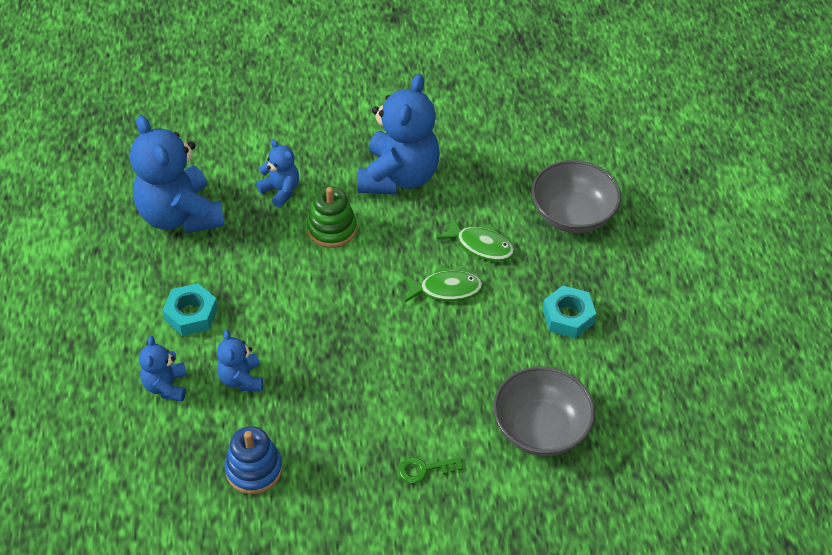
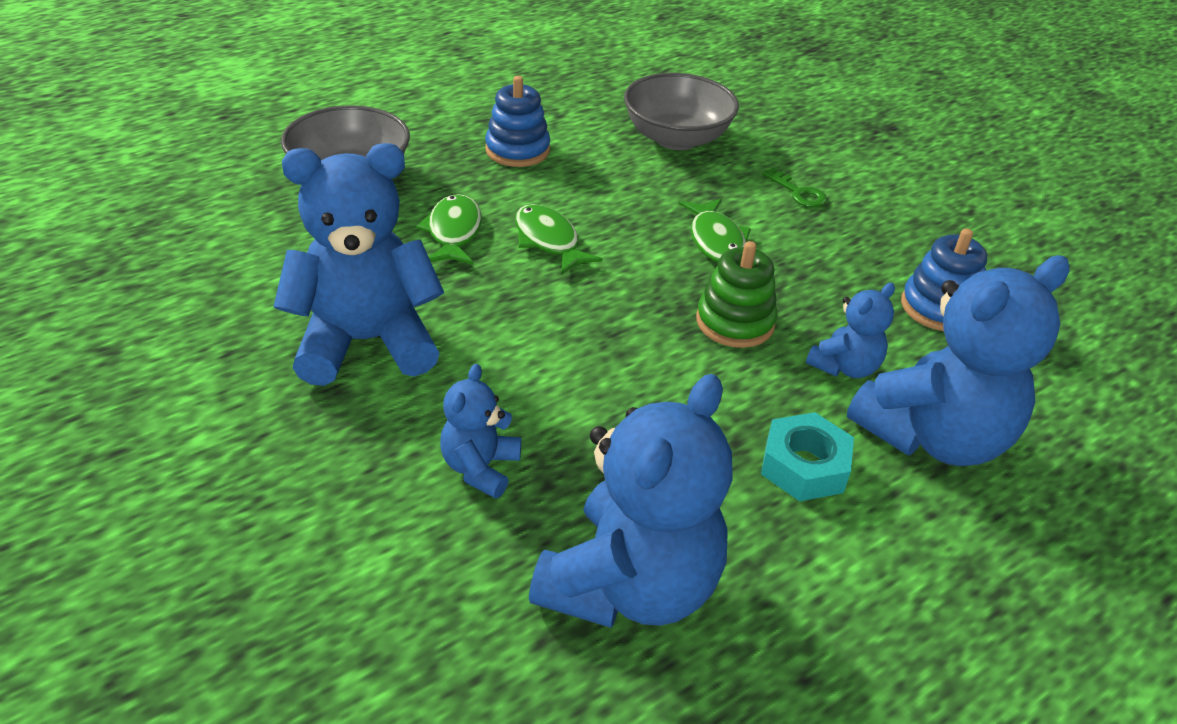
camera: 120 degrees left, 10 degrees down
(166, 386) = (933, 436): blue teddy bear -> blue teddy bear, size x2.02
(332, 229) = (522, 376): green stacking toy -> green stacking toy (735, 322)
(396, 381) = (716, 240): none -> green fish
(568, 317) = (517, 150): turquoise nut -> blue stacking toy

